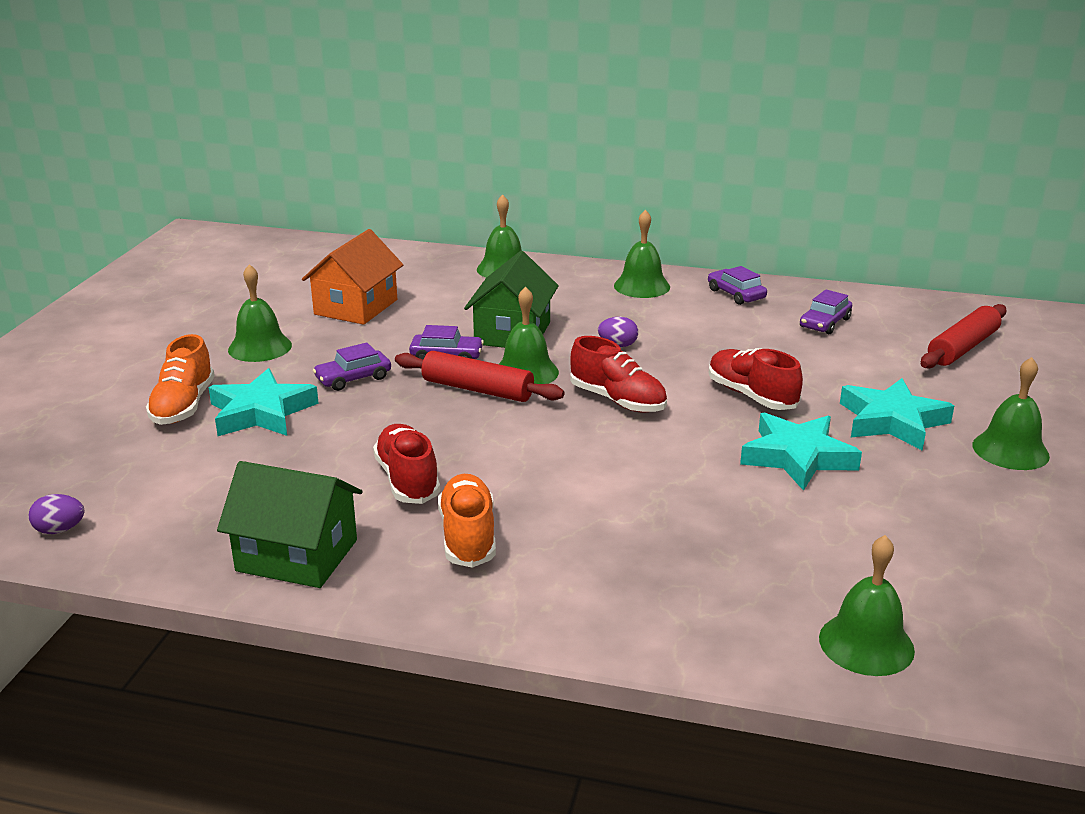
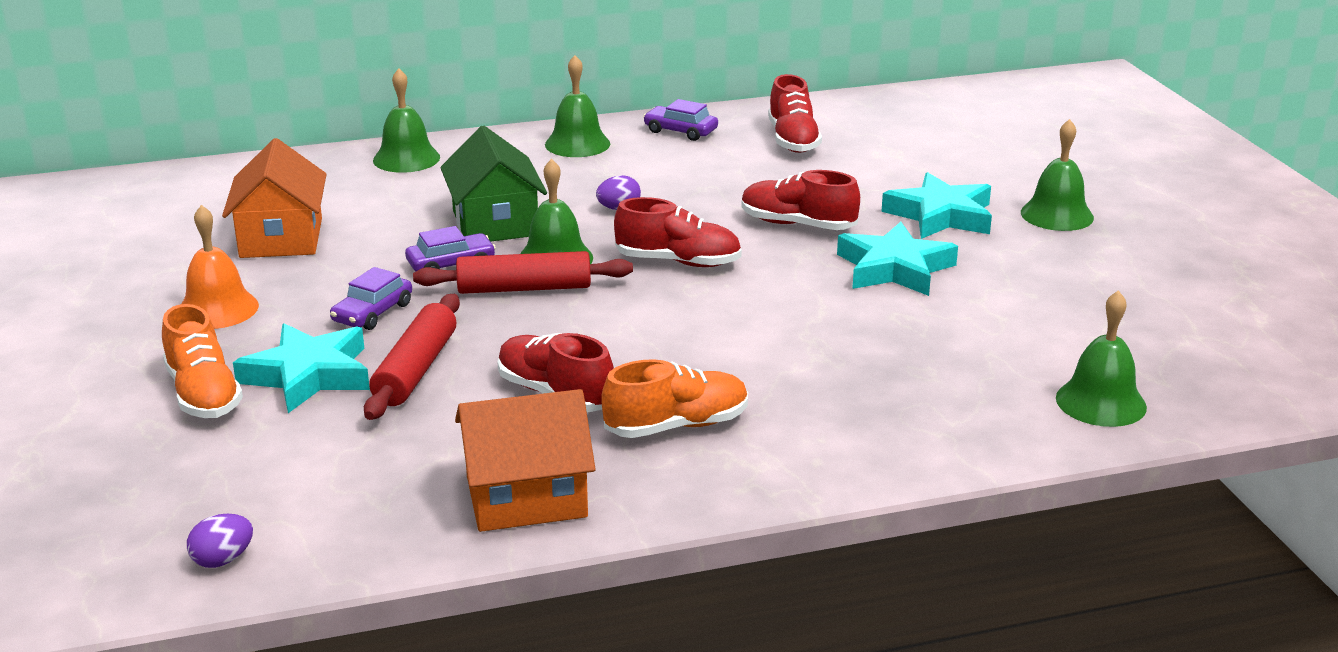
camera: 30 degrees left, 0 degrees up
(260, 347) = (217, 309): green bell -> orange bell
(297, 555) = (526, 496): green house -> orange house
(468, 537) = (677, 426): orange shoe -> orange shoe turned 105 degrees clockwise
(825, 323) = (793, 140): purple car -> red shoe
(962, 348) = (934, 135): red rolling pin -> red rolling pin (416, 370)

